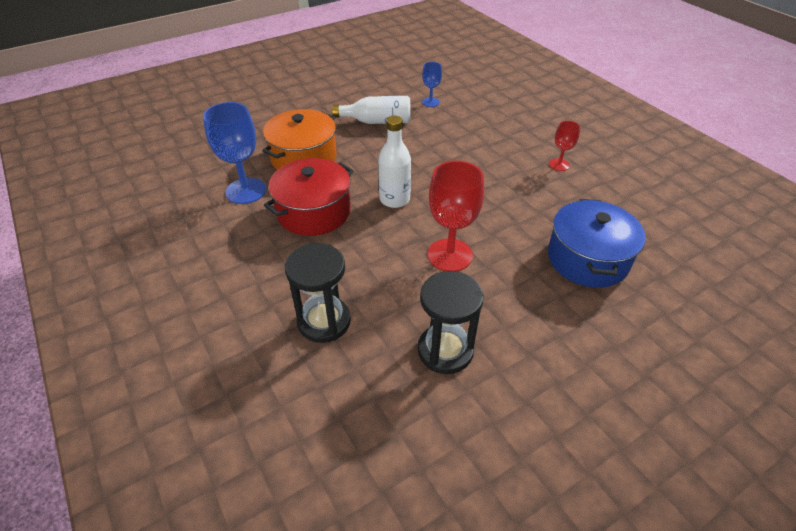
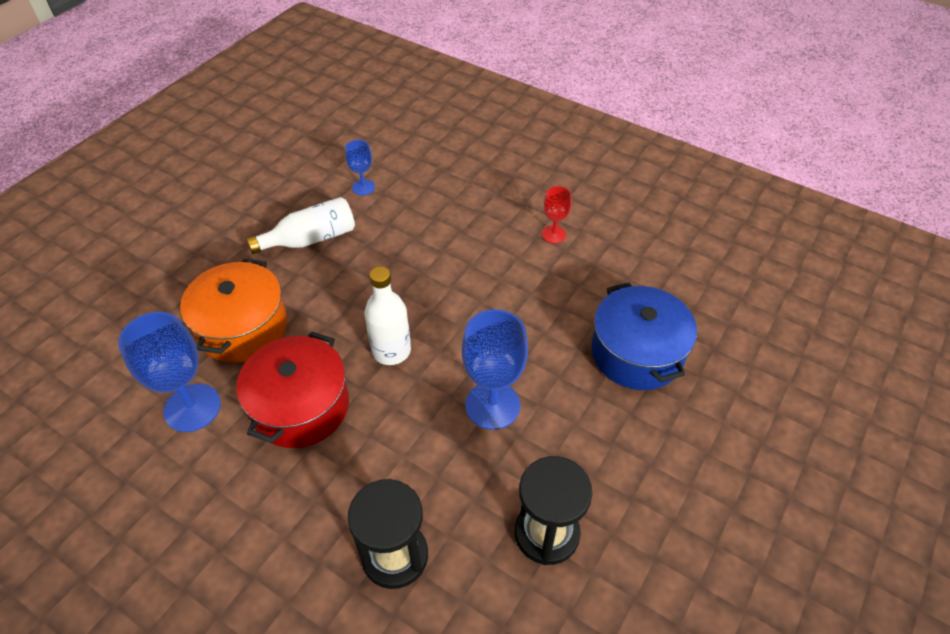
camera: 25 degrees left, 5 degrees up
(450, 255) = (492, 405): red goblet -> blue goblet

